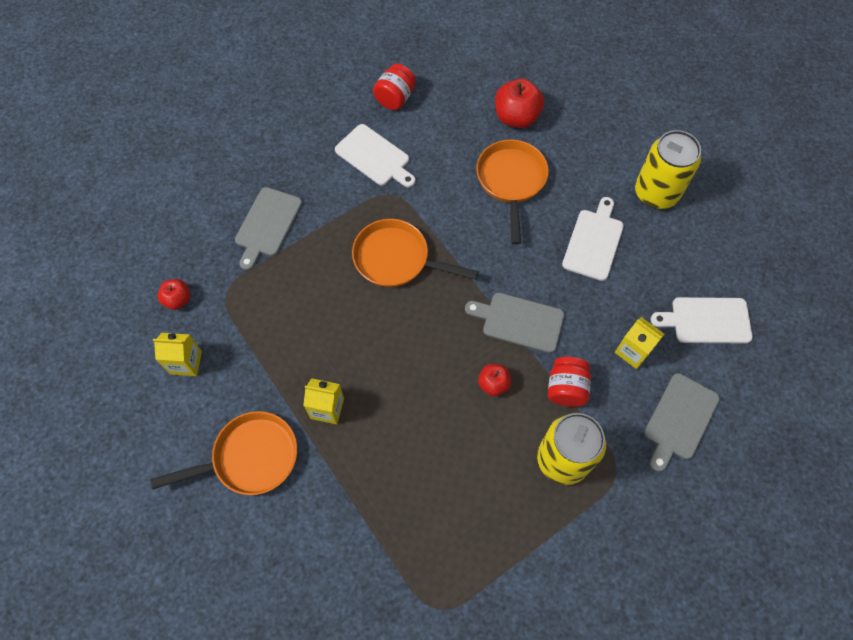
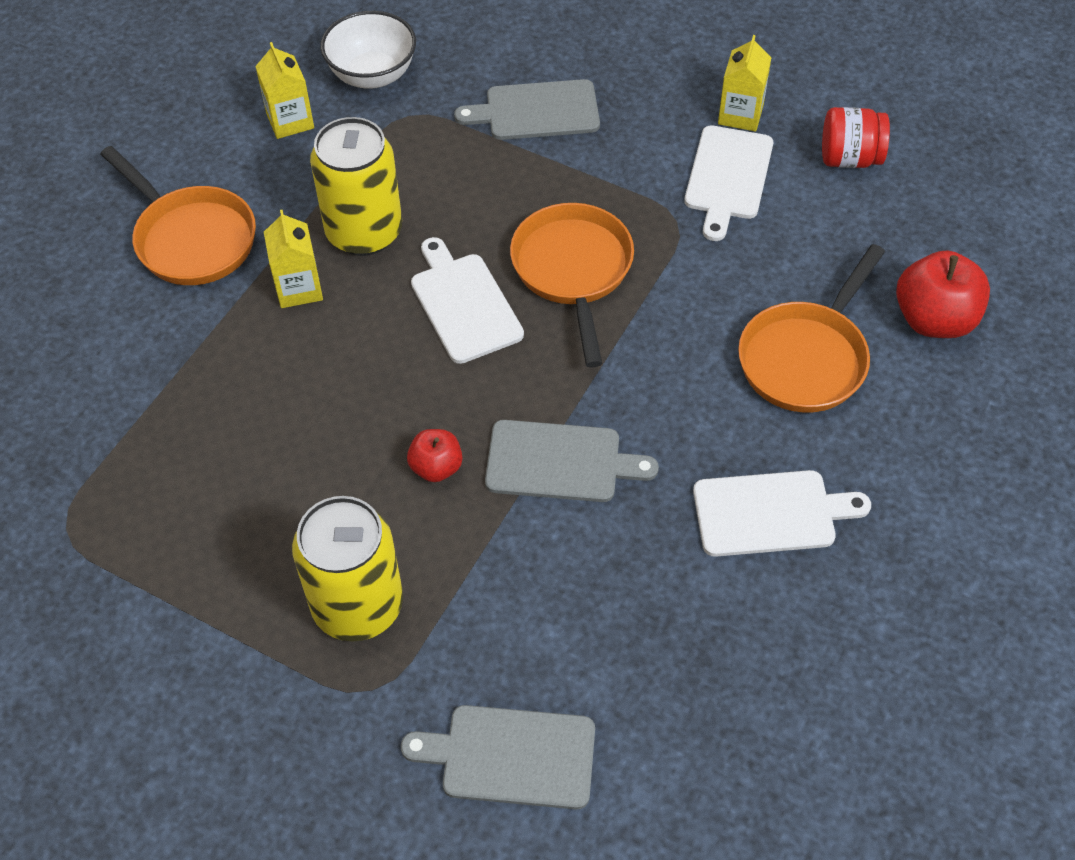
camera: 65 degrees right, 10 degrees down
(178, 299) = (372, 75): red apple -> white bowl
(511, 181) = (806, 358): orange pan -> orange pan turned 150 degrees clockwise
(519, 321) = (560, 462): grey cutting board -> grey cutting board turned 105 degrees clockwise
(566, 388) = (479, 567): red jar -> none
(633, 351) = (599, 642): yellow carton -> yellow carton (740, 114)
(656, 193) = (934, 574): yellow can -> yellow can (364, 232)
(707, 320) = (725, 741): white cutting board -> white cutting board (463, 304)

